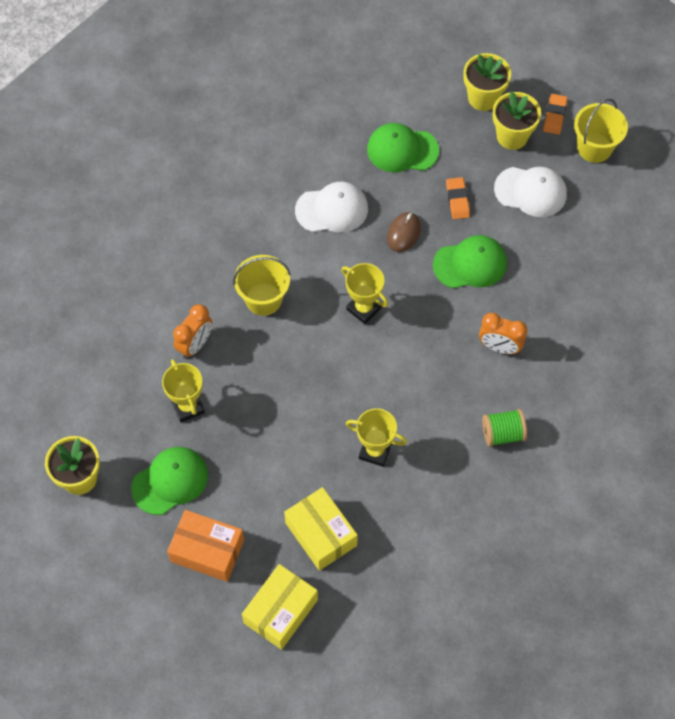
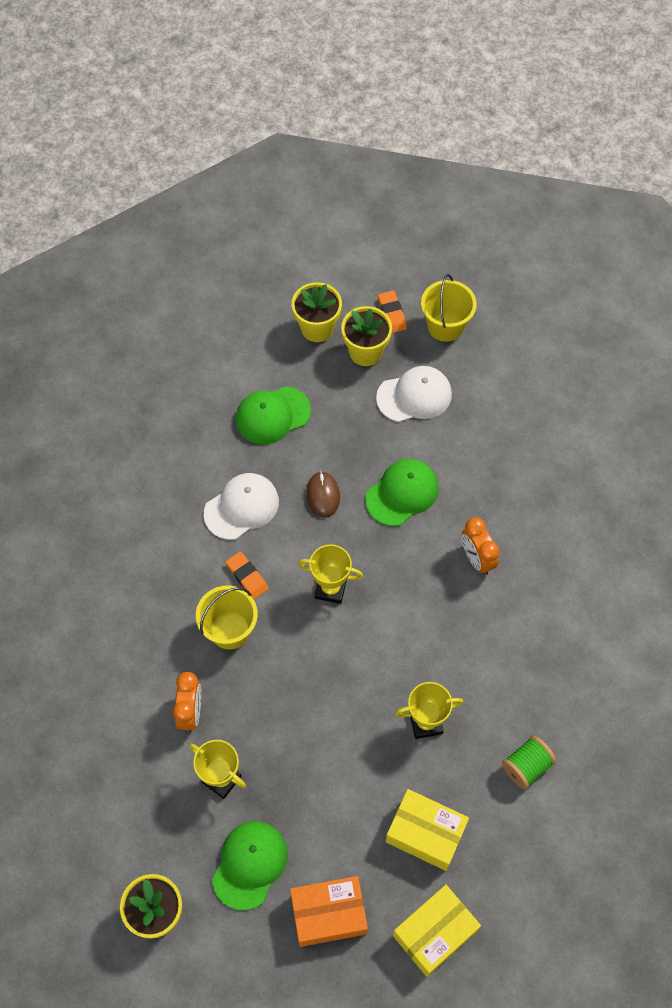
camera: 30 degrees left, 0 degrees up
(280, 611) = (435, 933): yellow box -> yellow box turned 45 degrees clockwise
(457, 200) = (353, 438): orange eraser -> orange eraser (247, 576)
(499, 347) = (477, 559): orange clock -> orange clock turned 75 degrees clockwise
(502, 434) = (530, 640): green spool -> green spool (526, 766)

